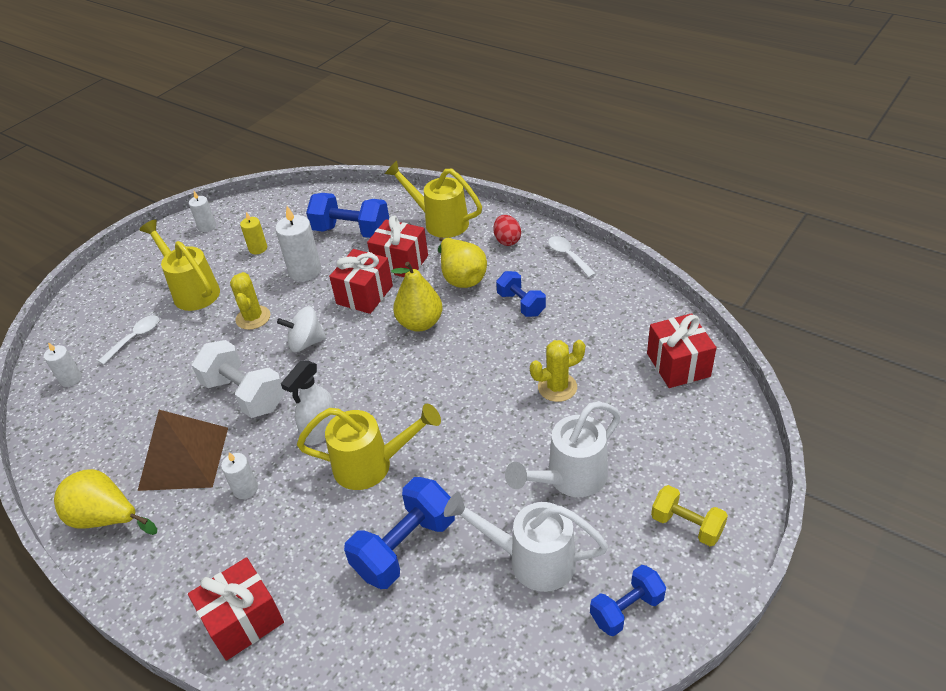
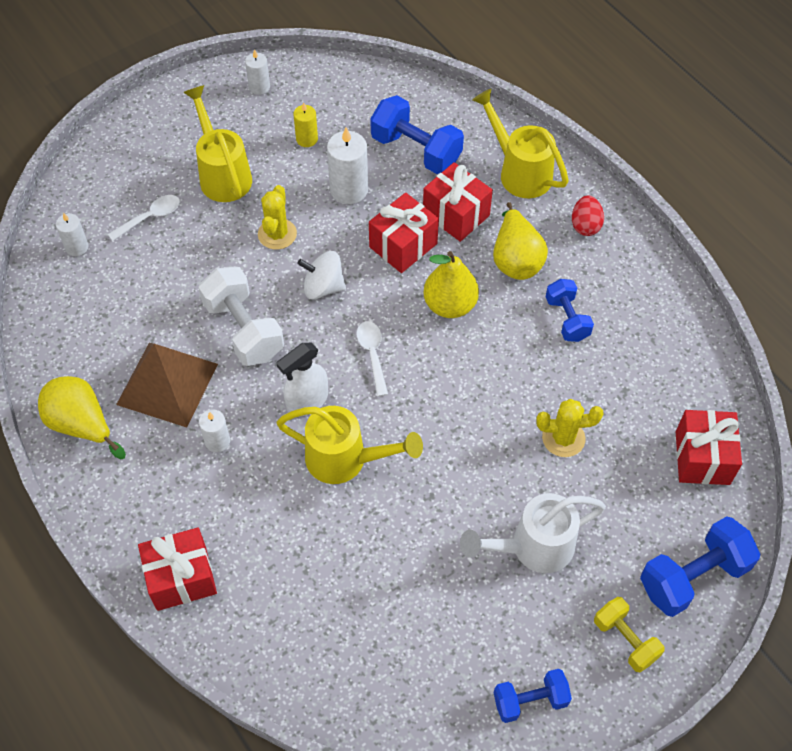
camera: 15 degrees right, 15 degrees up
(405, 547) = (348, 560): blue dumbbell -> blue dumbbell (693, 576)
(531, 559) = (462, 618): white watering can -> none
(568, 256) = (645, 272): white spoon -> white spoon (372, 354)

